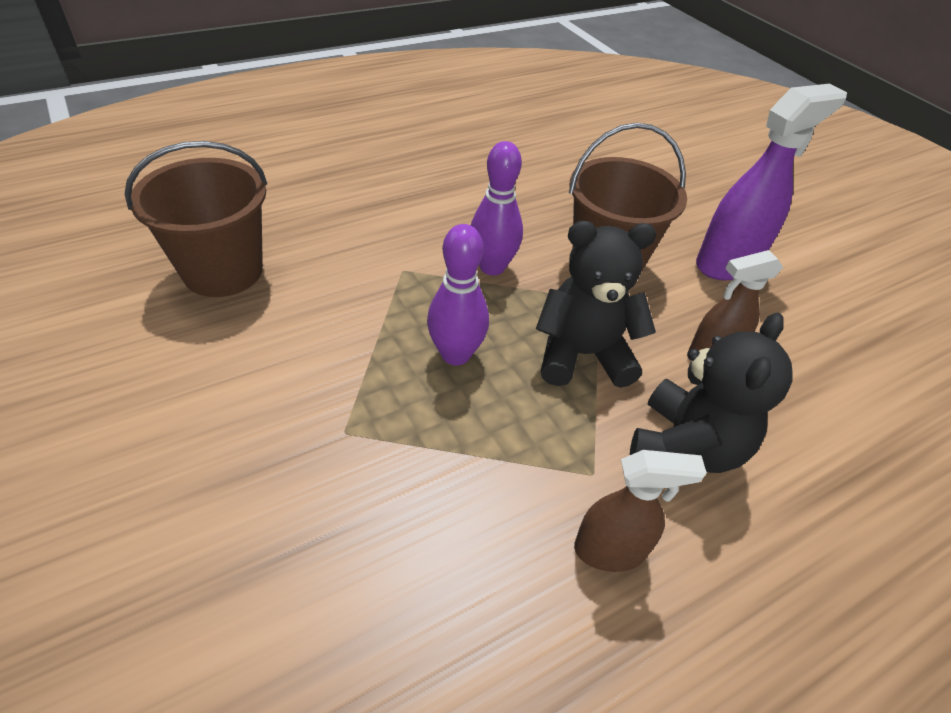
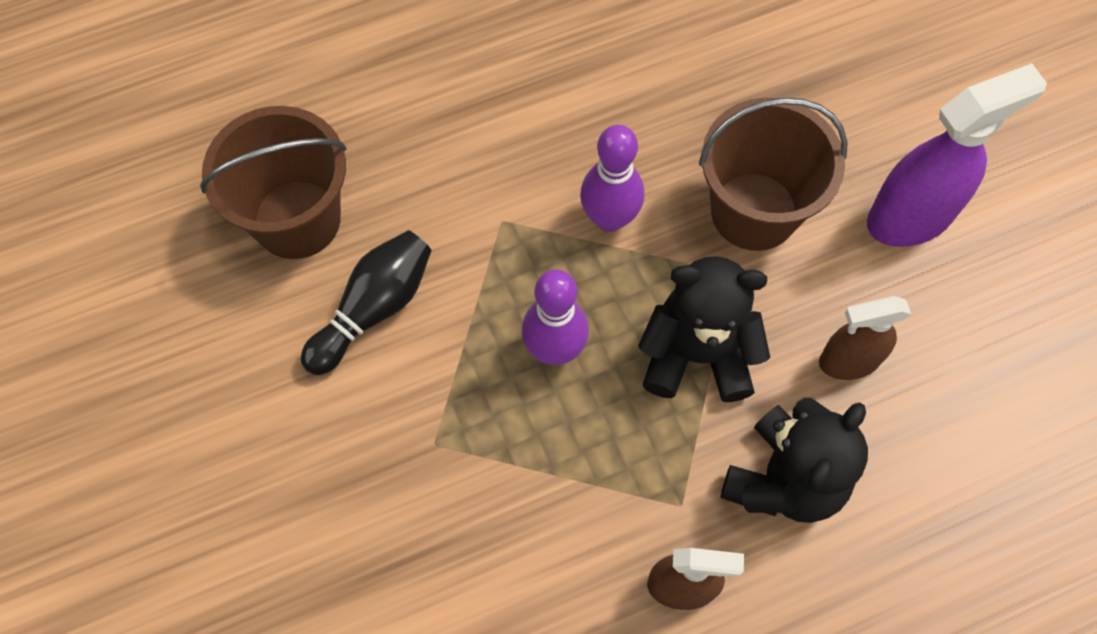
camera: 10 degrees right, 20 degrees up
(288, 330) = (374, 309): none -> black bowling pin

